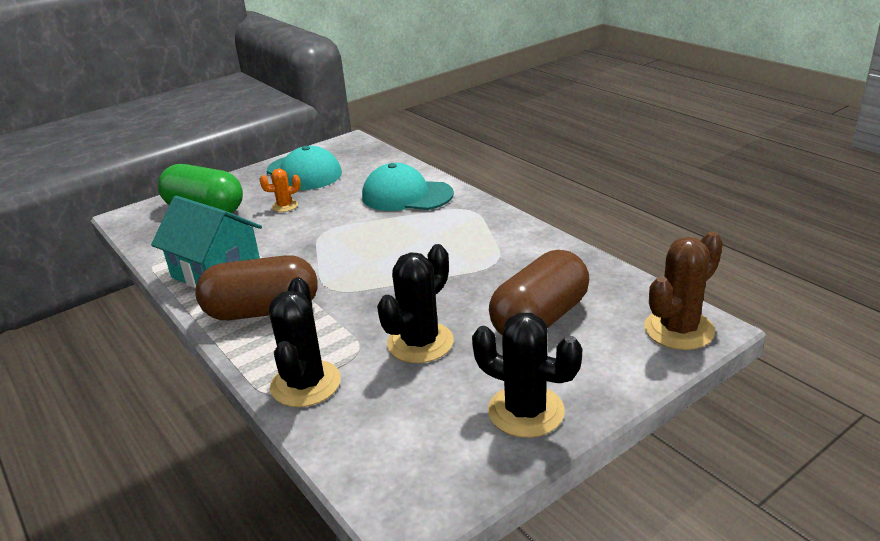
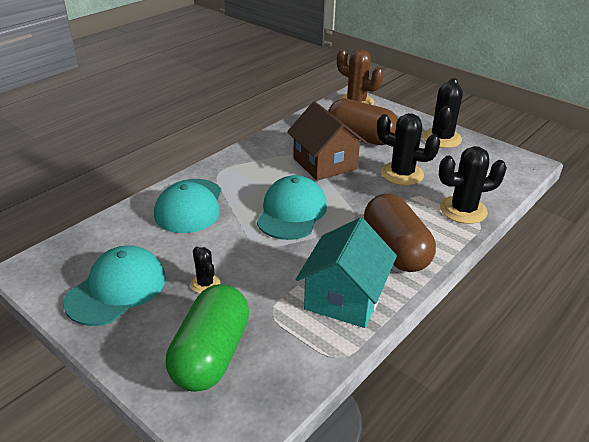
camera: 105 degrees left, 5 degrees up
(285, 206) = (205, 284): orange cactus -> black cactus
(368, 250) = (292, 212): none -> turquoise cap
(468, 279) = (325, 163): none -> brown house

